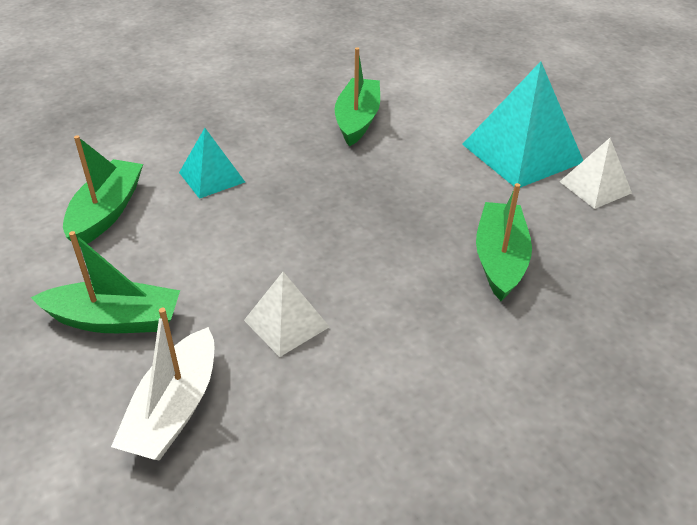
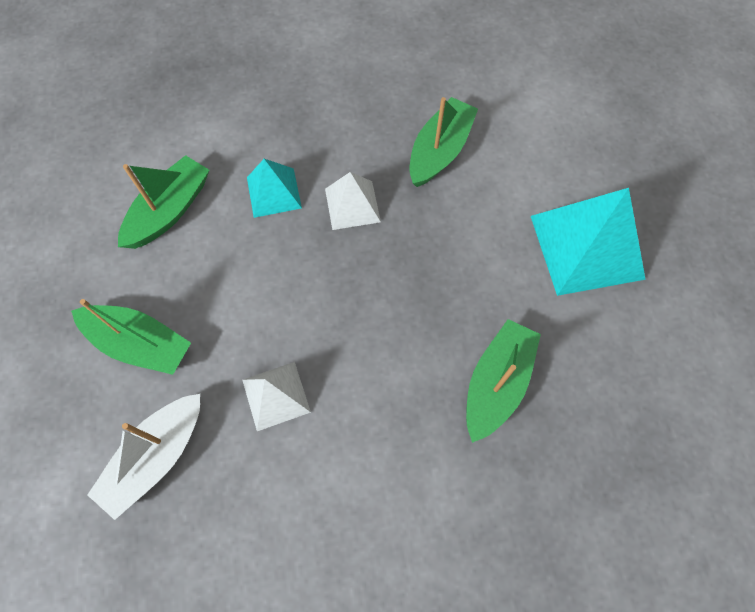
camera: 20 degrees right, 25 degrees up
(595, 187) = (639, 317): white pyramid -> white pyramid (352, 205)

